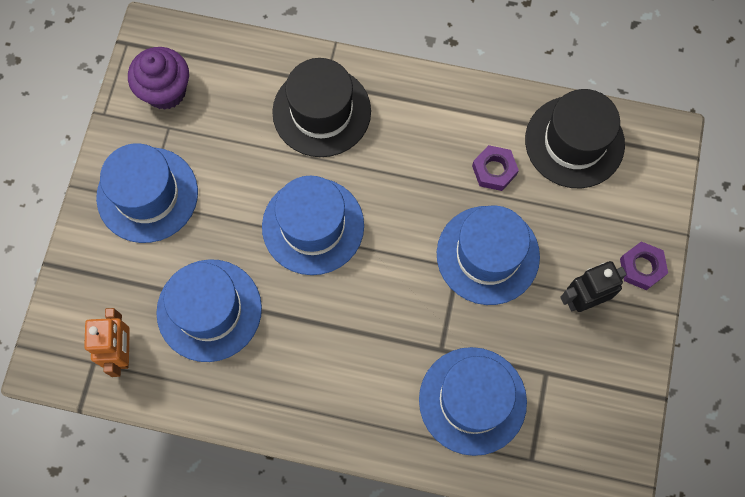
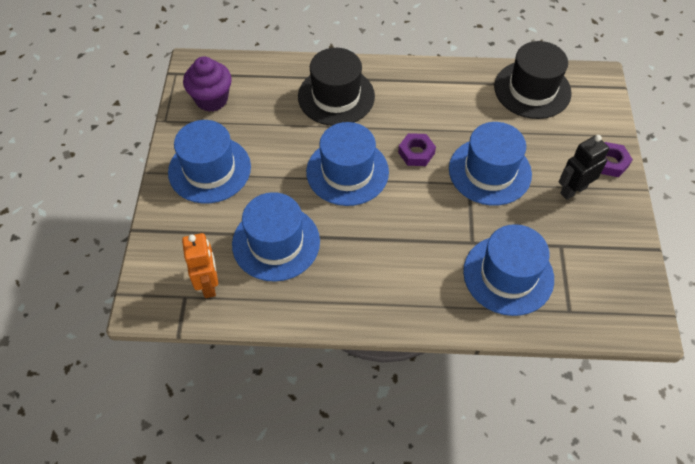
camera: 10 degrees left, 15 degrees down
(494, 170) = (478, 116): purple nut -> purple nut (416, 153)

